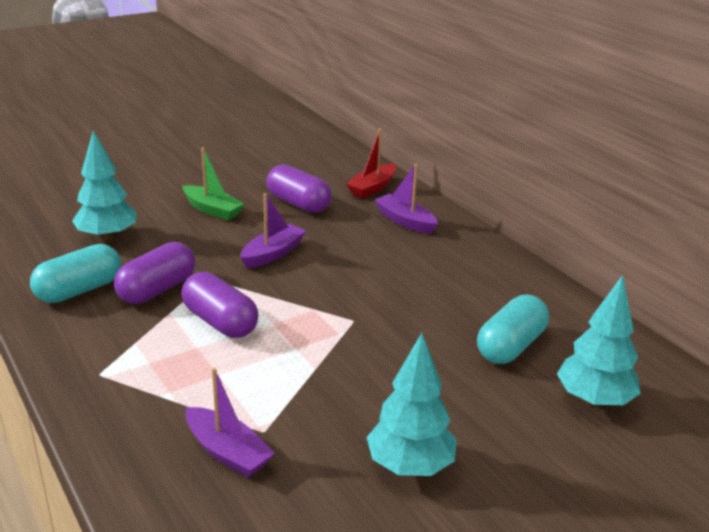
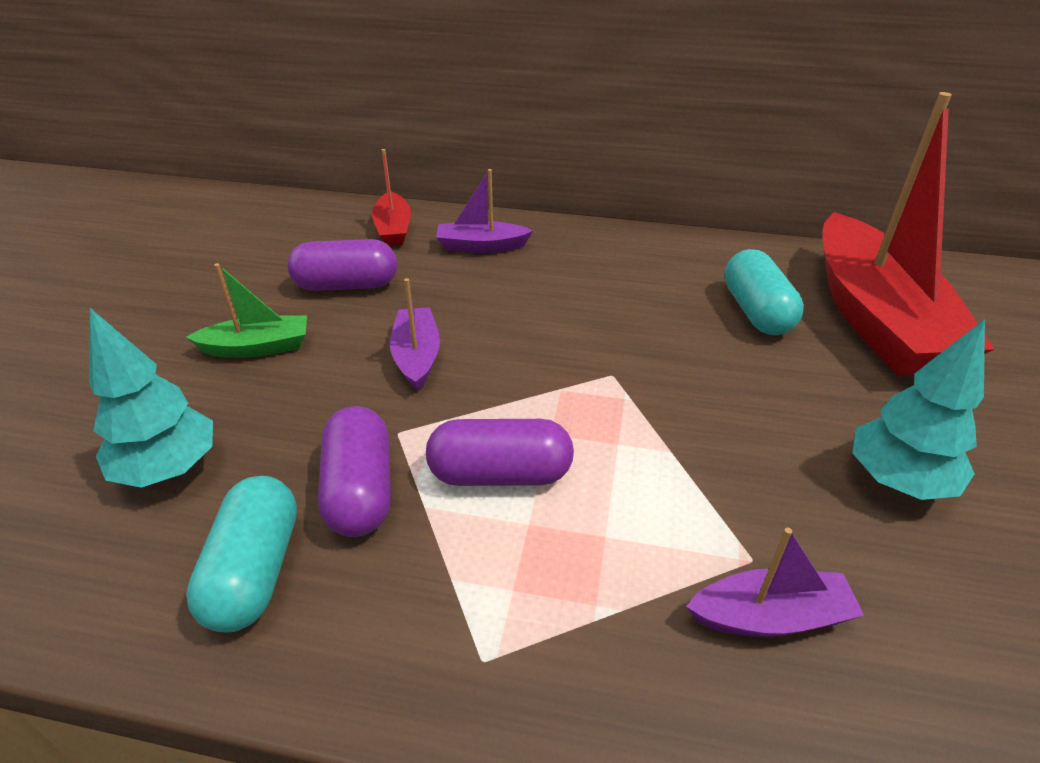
camera: 45 degrees left, 10 degrees up
(594, 400) = (875, 318): turquoise tree -> red boat

